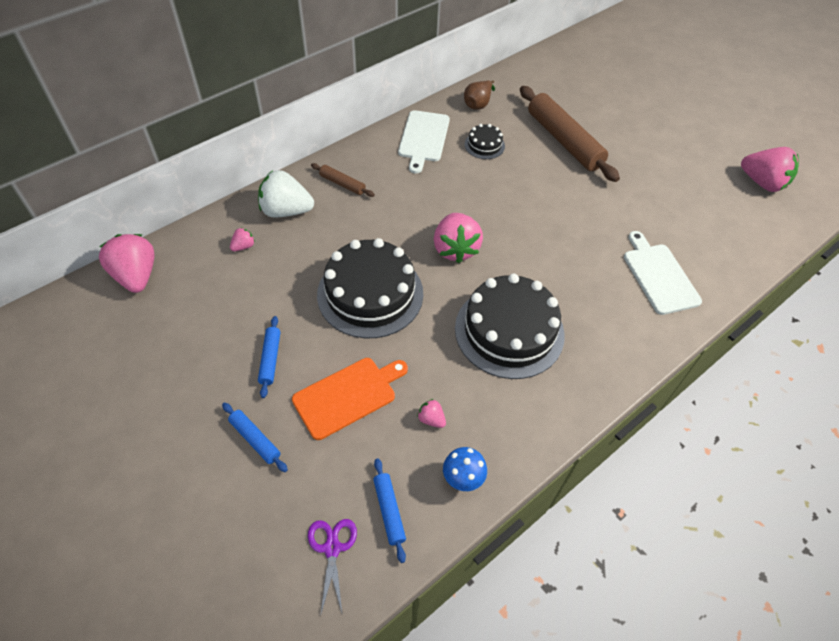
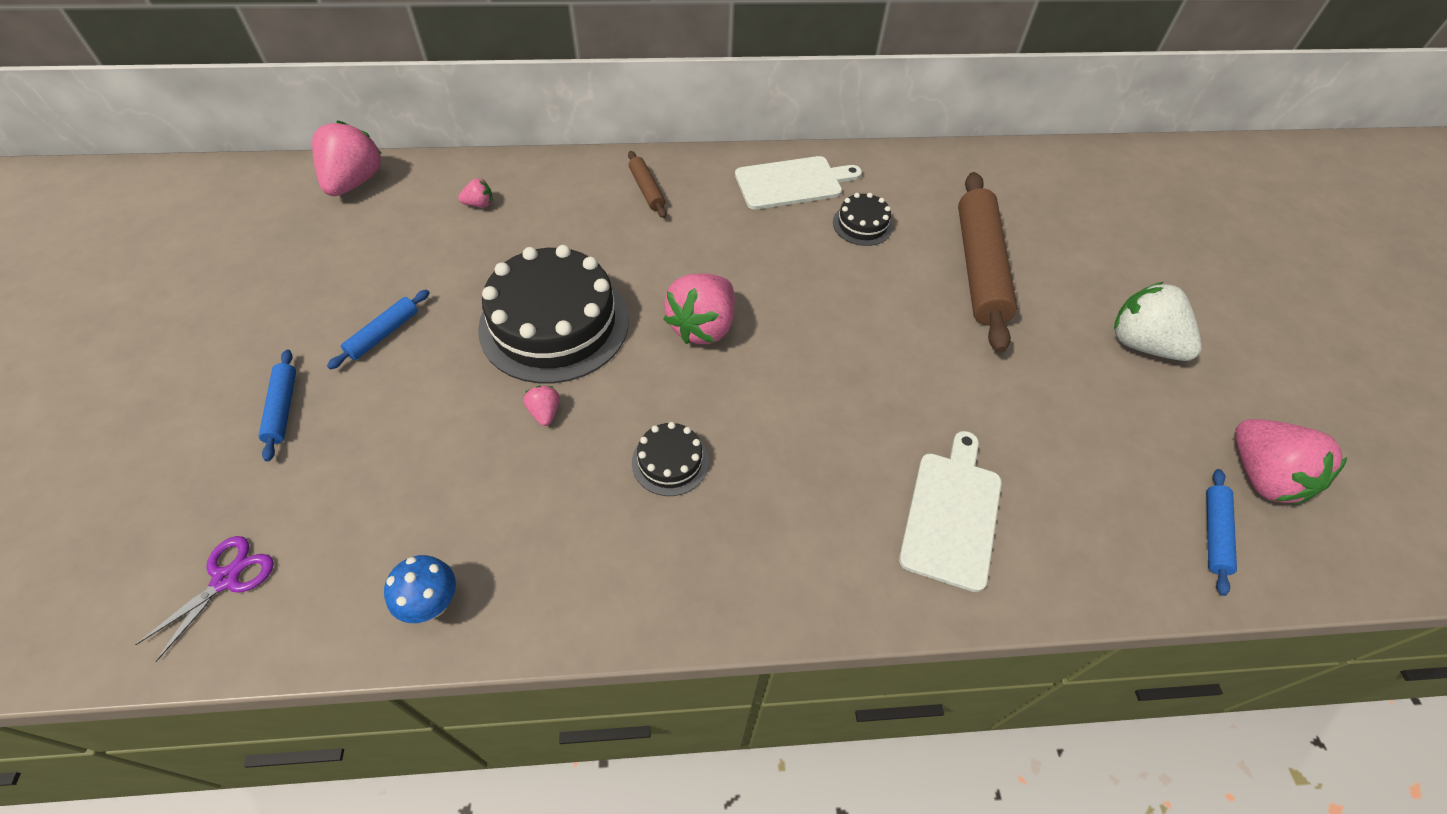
camera: 35 degrees right, 0 degrees up
(286, 211) = (558, 189): white strawberry -> white strawberry (1142, 344)
(347, 396) = (415, 421): orange cutting board -> none
(389, 511) = (321, 581): blue rolling pin -> blue rolling pin (1214, 534)
(423, 138) = (792, 183): white cutting board -> white cutting board turned 150 degrees counterclockwise
(431, 419) = (473, 507): pink strawberry -> pink strawberry (545, 412)
(478, 104) = (902, 174): brown pear -> none
(509, 331) = (670, 462): black cake -> black cake, size x0.46

